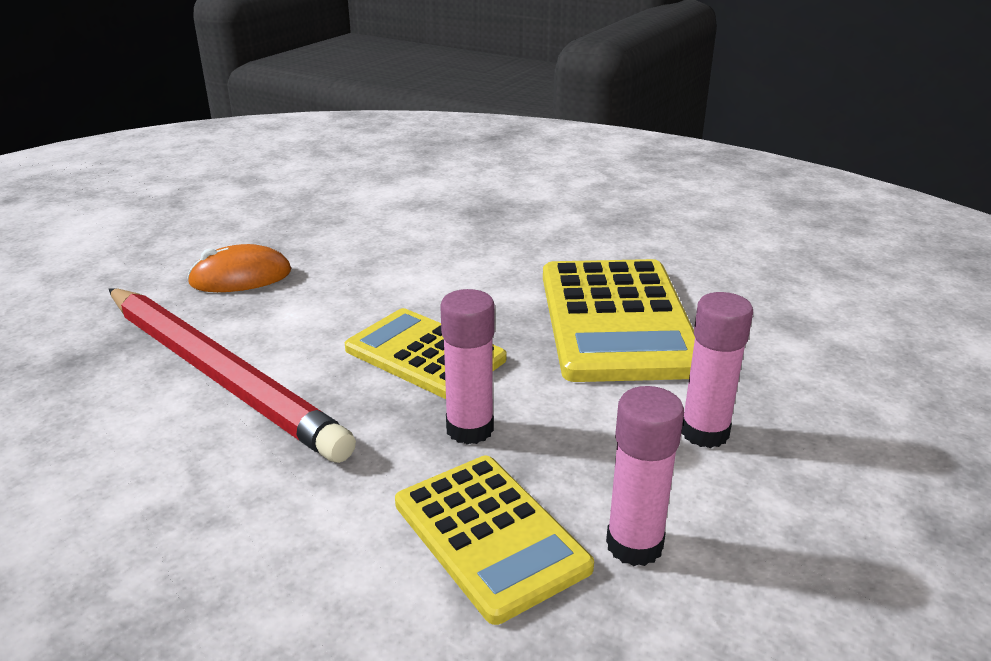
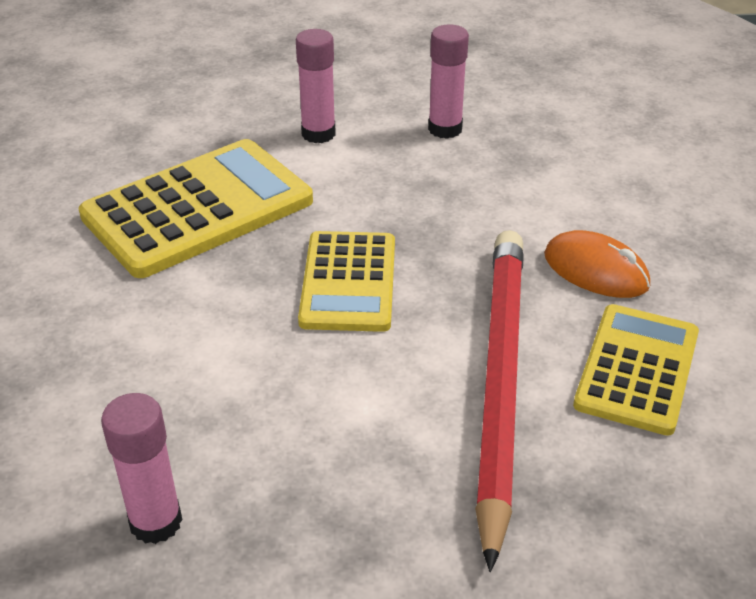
camera: 125 degrees left, 10 degrees up
(241, 277) = (335, 505): orange mouse -> orange mouse (596, 270)
(469, 429) = (415, 218): pink glue stick -> pink glue stick (156, 522)
(489, 535) = (495, 172): yellow calculator -> yellow calculator (637, 369)

